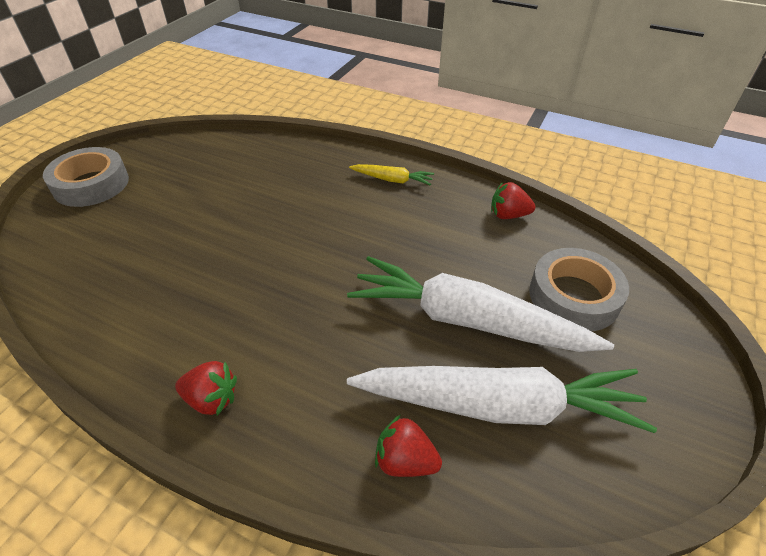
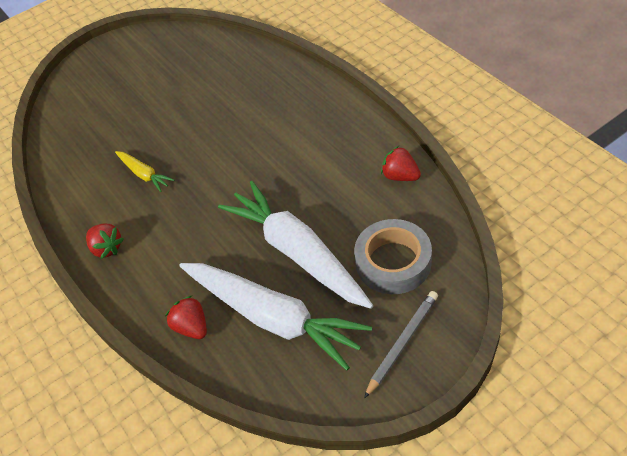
camera: 35 degrees right, 5 degrees up
(91, 184) = (110, 60): grey tape -> none
(392, 180) = (329, 115): yellow carrot -> yellow carrot (144, 174)
(659, 377) = (402, 343): none -> grey pencil

